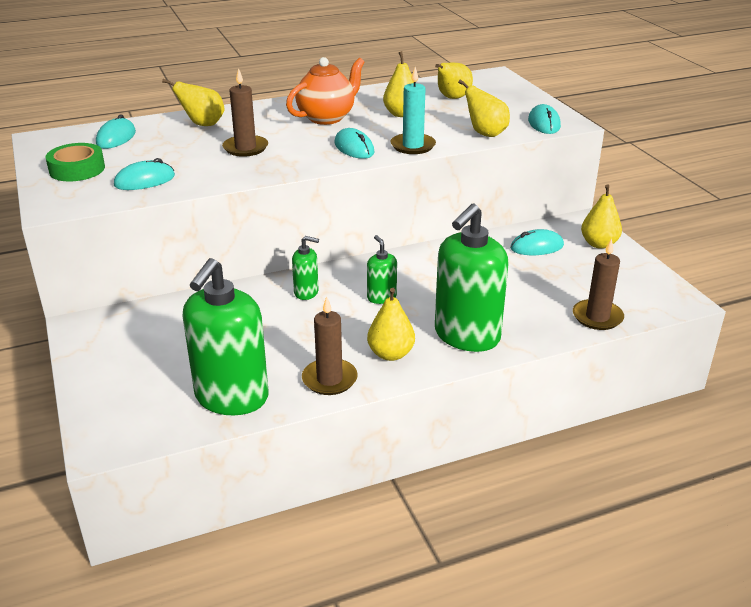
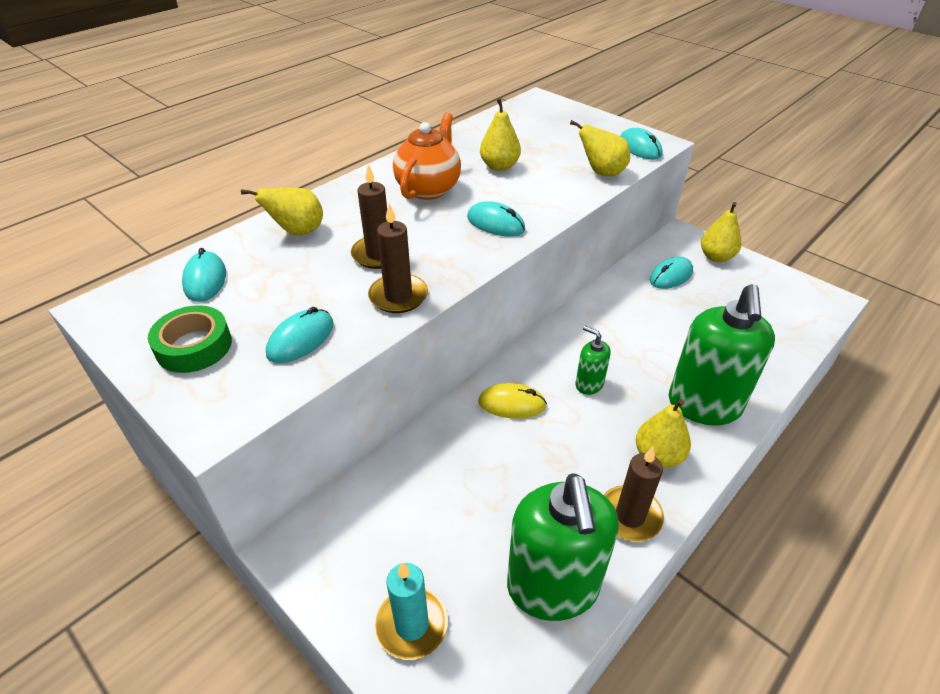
camera: 25 degrees left, 10 degrees up
(306, 292) = (512, 404): green soap dispenser -> yellow mouse
(413, 146) = (551, 206): turquoise candle -> turquoise candle (412, 624)
(452, 98) = (528, 135): yellow pear -> none
(597, 317) = (787, 341): brown candle -> brown candle (398, 296)

